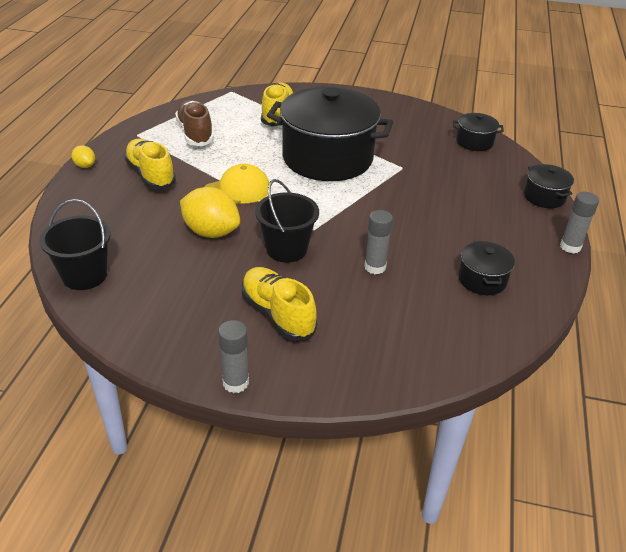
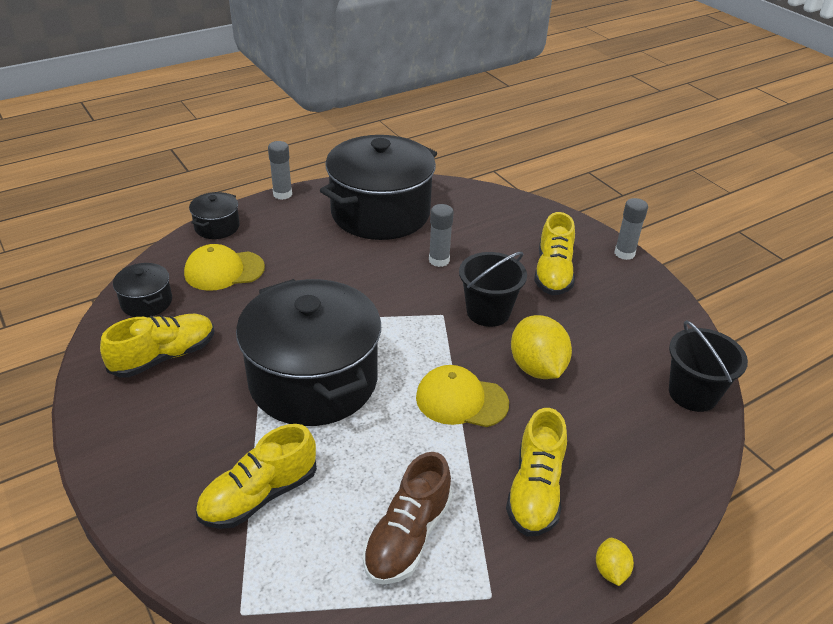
camera: 135 degrees left, 0 degrees up
(413, 129) = (164, 357): none -> yellow shoe
(479, 177) = (224, 270): none -> yellow cap
(482, 280) = (380, 213): black pot -> black pot, size x2.31

